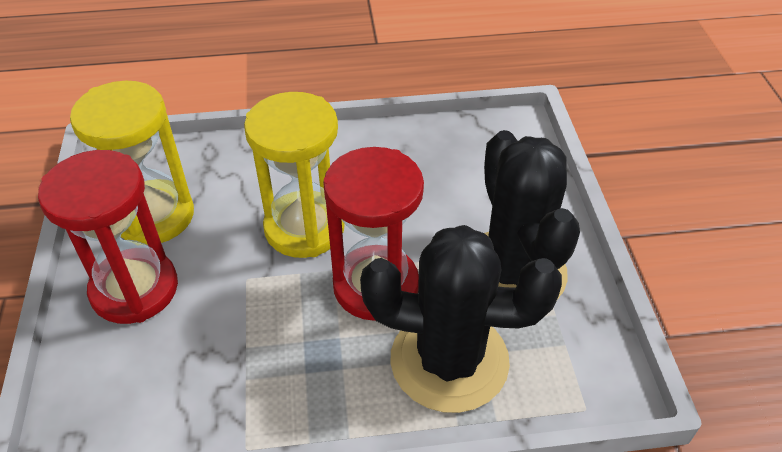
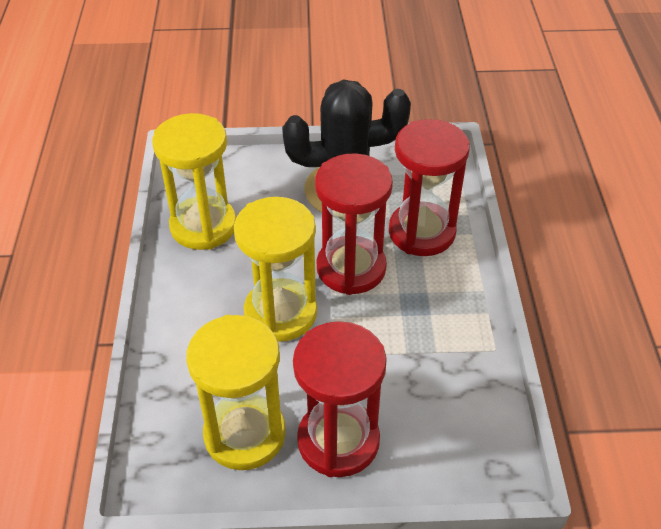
camera: 85 degrees left, 0 degrees up
(425, 153) = (203, 226): none -> yellow hourglass
(449, 360) = (422, 232): black cactus -> red hourglass

